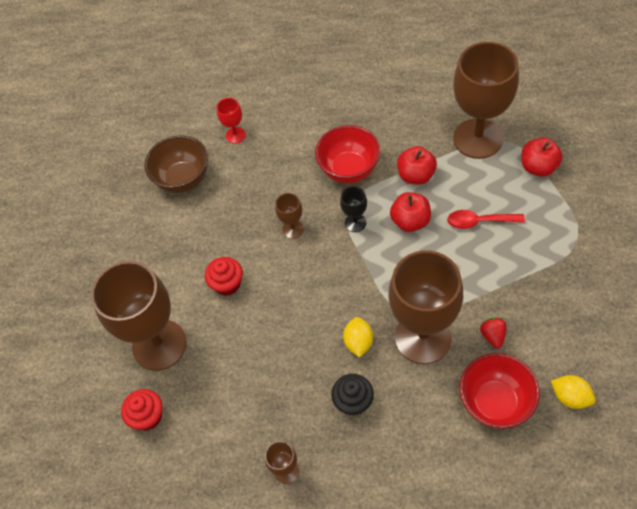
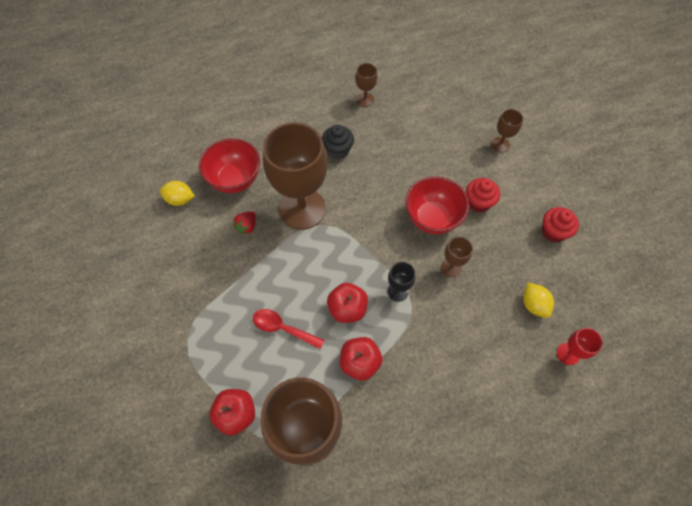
camera: 150 degrees right, 5 degrees up
(148, 416) = (475, 101): red cupcake -> red cupcake (553, 232)
(159, 345) = (500, 144): brown goblet -> brown goblet, size x0.43
(183, 179) = (583, 286): brown bowl -> none
(349, 170) = (429, 348): red bowl -> red bowl (432, 218)
(358, 342) = (351, 190): yellow lemon -> yellow lemon (533, 304)
(479, 221) = (283, 328): red spoon -> red spoon turned 135 degrees counterclockwise
(493, 336) = (247, 226): red strawberry -> red strawberry turned 60 degrees clockwise

